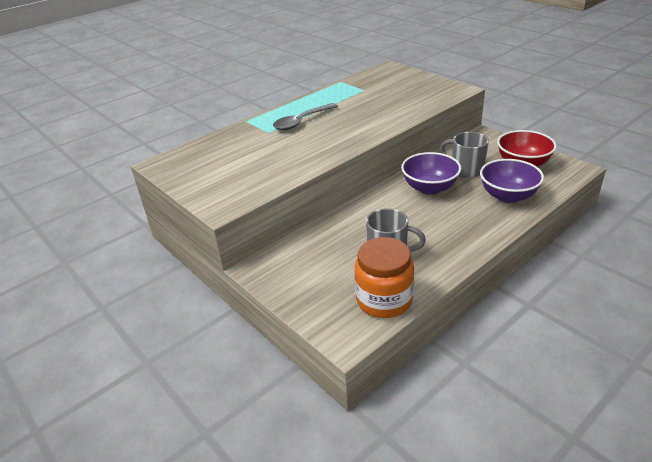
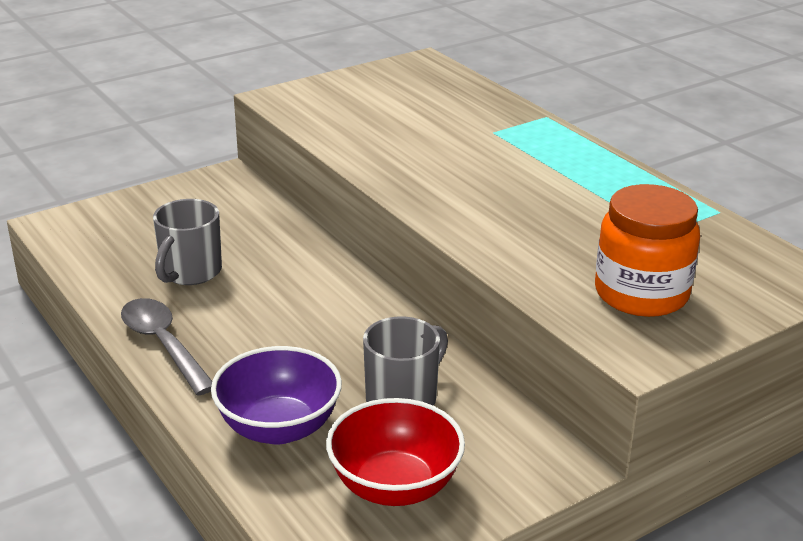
camera: 95 degrees right, 5 degrees down
(301, 121) = (523, 159): grey spoon -> grey spoon (163, 345)
(384, 300) = (97, 256): orange jar -> orange jar (641, 294)
(429, 188) = (353, 341): purple bowl -> none

